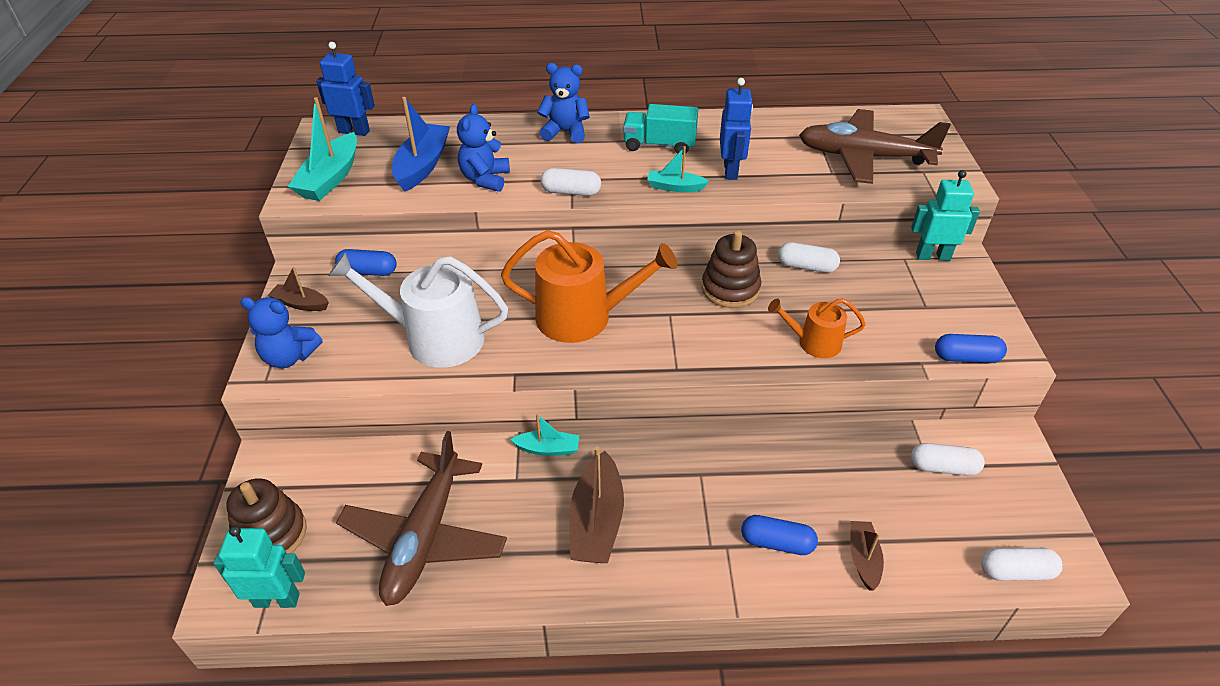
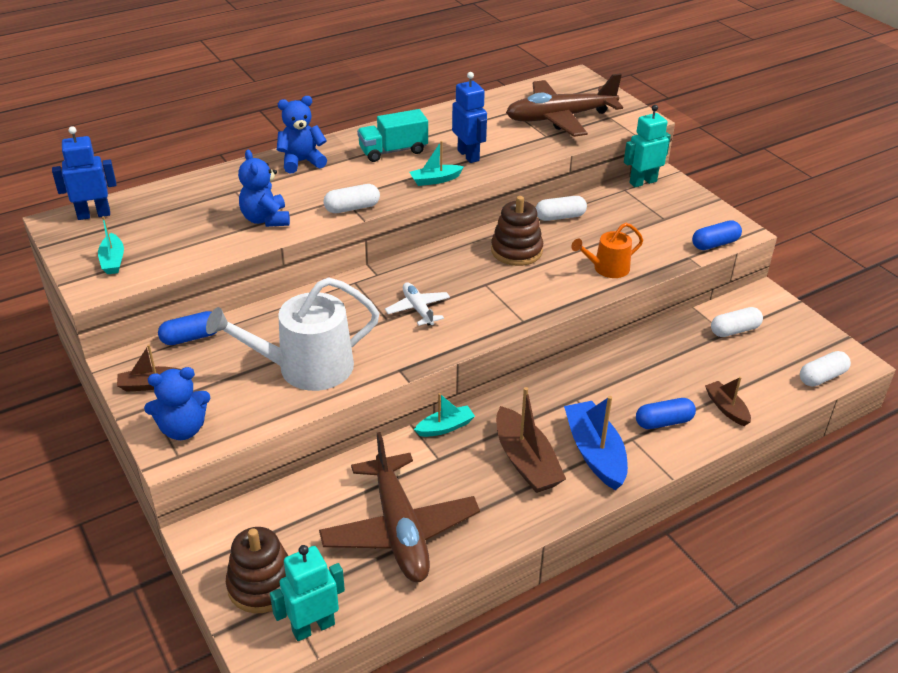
camera: 30 degrees left, 5 degrees down
(330, 178) = (113, 260): turquoise boat -> turquoise boat, size x0.57
(422, 165) = (194, 224): blue boat -> blue boat (595, 453)
(583, 317) = (418, 309): orange watering can -> white plane

